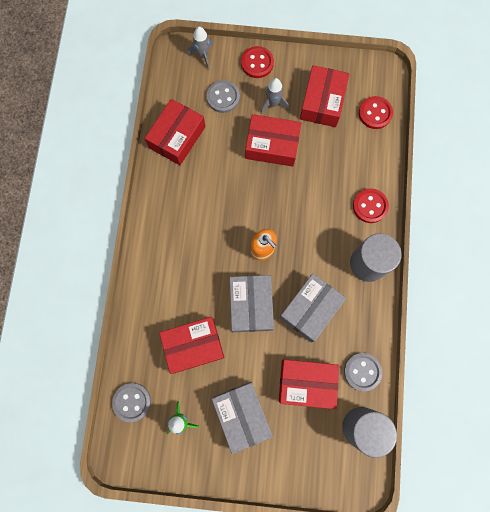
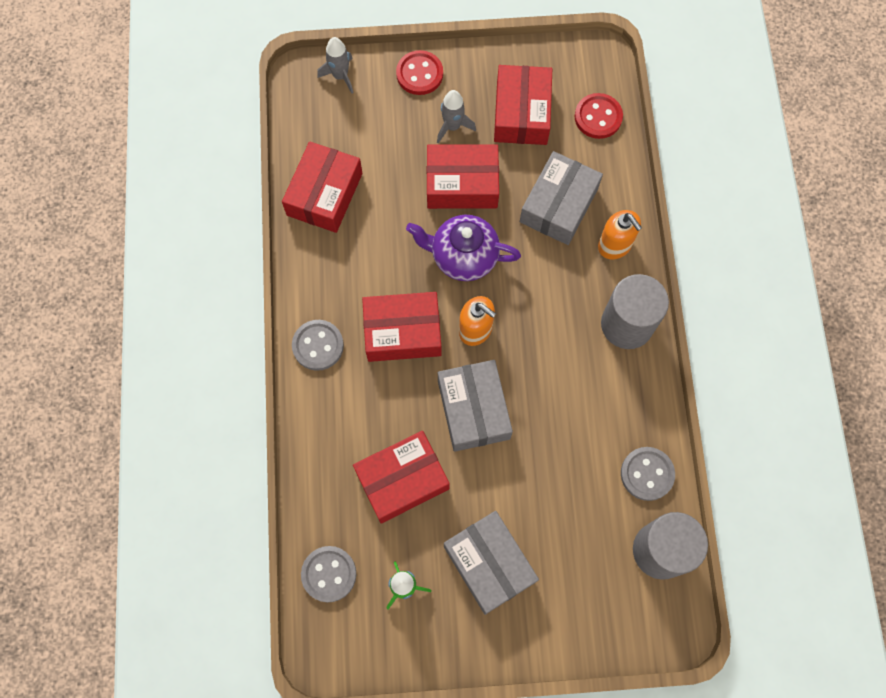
camera: 10 degrees left, 5 degrees down
(223, 97) = (380, 129): grey button -> grey button (318, 346)
(263, 196) = (463, 256): none -> purple teapot
(306, 383) = (572, 503): red box -> red box (402, 332)
(310, 309) = (558, 401): grey box -> grey box (558, 205)
(370, 206) = (615, 245): red button -> orange soap dispenser

